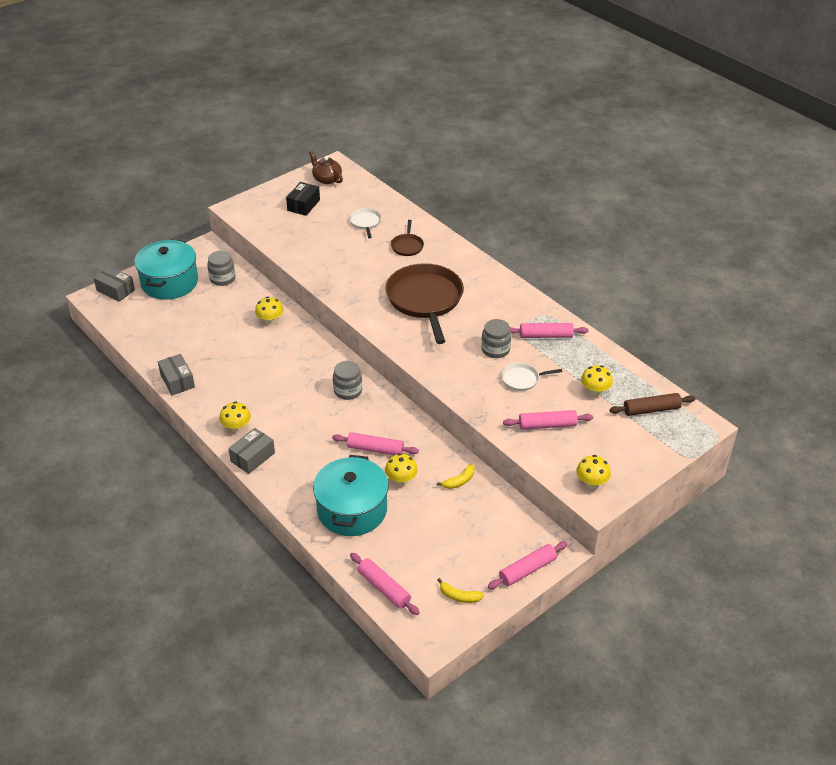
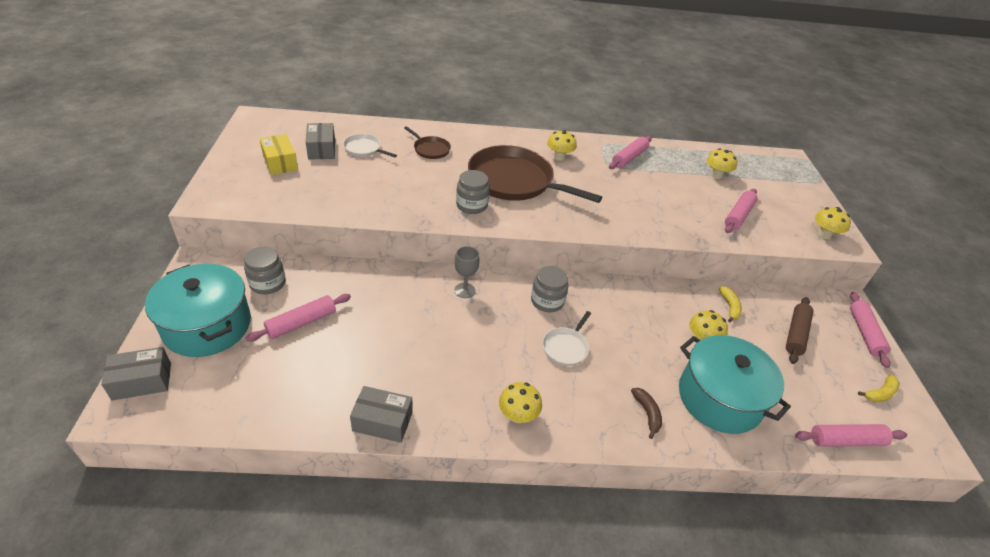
camera: 55 degrees left, 0 degrees up
(253, 457) = (578, 430): grey box -> grey box (322, 149)
(270, 321) = (383, 290): yellow mushroom -> yellow mushroom (559, 157)
(299, 481) = (647, 413): none -> brown banana
(303, 205) = (280, 162): black box -> yellow box
(312, 351) = (464, 290): none -> grey goblet
(326, 179) = (267, 131): brown teapot -> none
(375, 449) = (646, 332): pink rolling pin -> pink rolling pin (301, 323)
(495, 349) = (620, 186): grey jar -> grey jar (471, 205)
(522, 379) = (671, 195): white pan -> white pan (566, 347)
(651, 410) = (757, 166): brown rolling pin -> brown rolling pin (796, 334)

